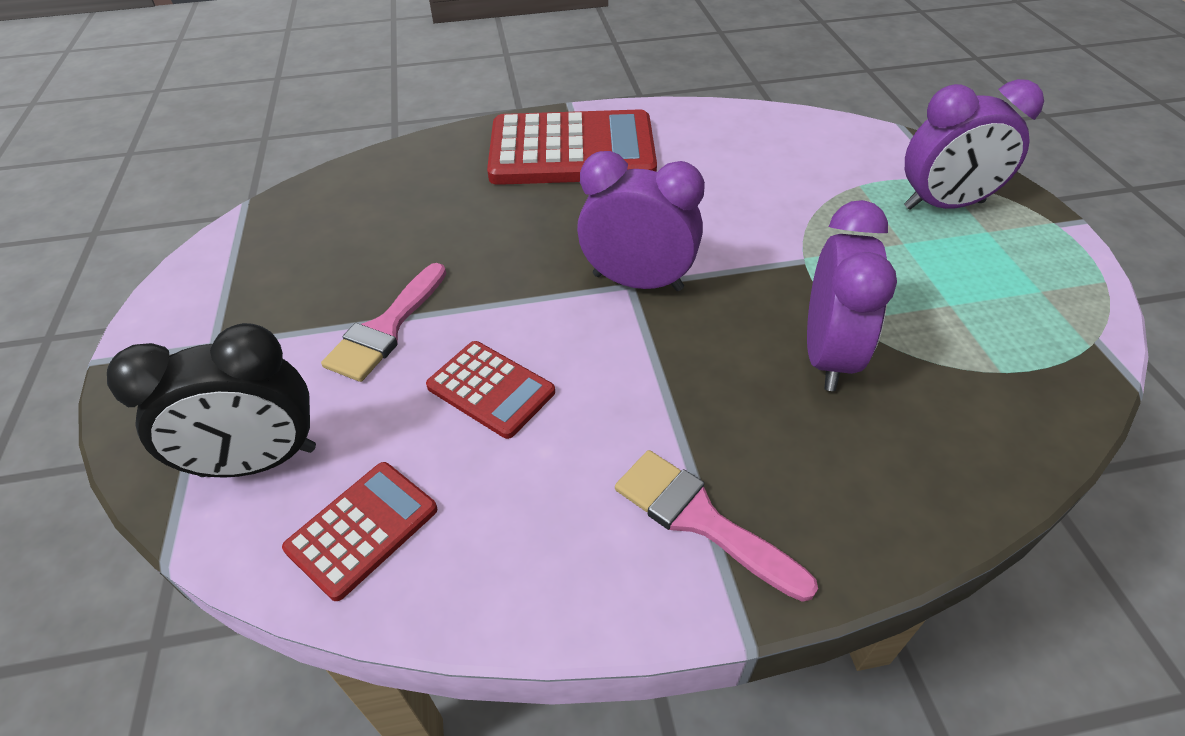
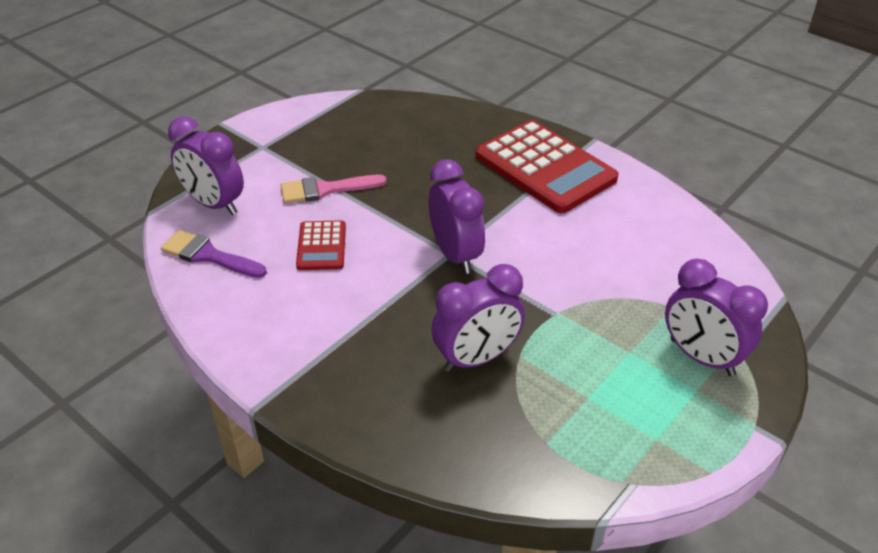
camera: 50 degrees right, 5 degrees down
(259, 462) = (214, 204): black clock -> purple clock
(362, 529) = (208, 255): red calculator -> purple brush
(700, 519) = (309, 359): pink brush -> none

